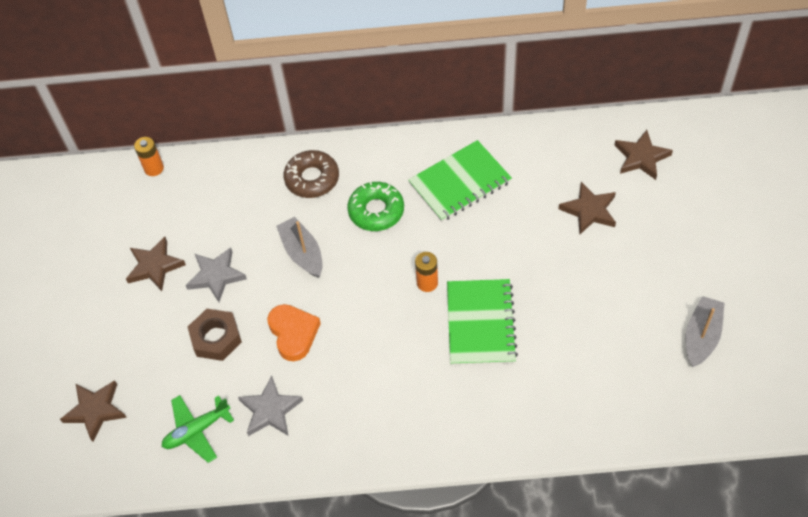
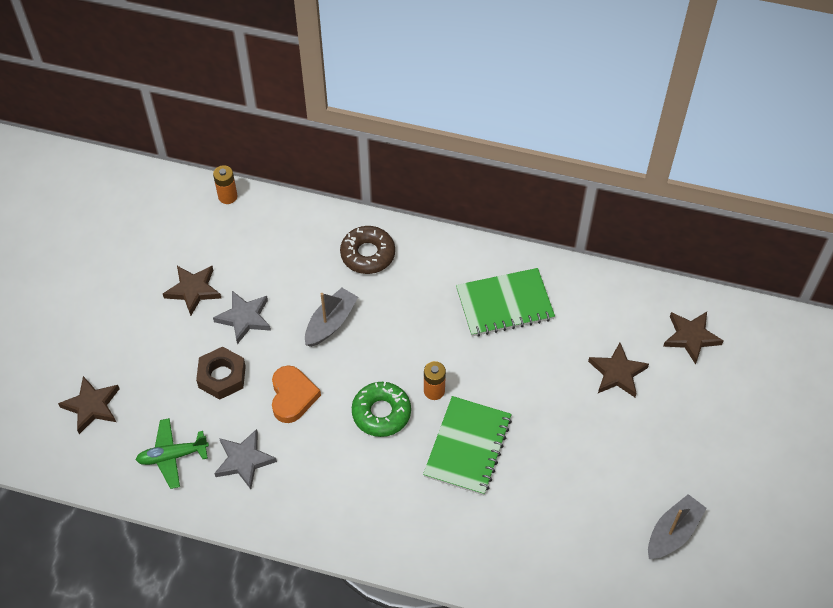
camera: 15 degrees right, 0 degrees up
(302, 253) = (330, 323): grey boat -> grey boat turned 45 degrees clockwise
(376, 211) = (414, 305): green donut -> green donut (381, 413)

